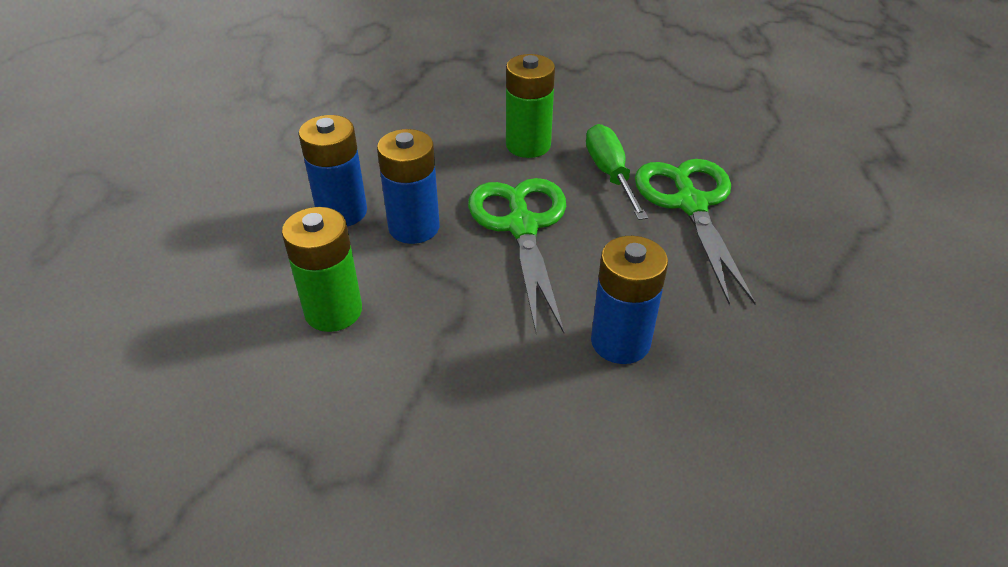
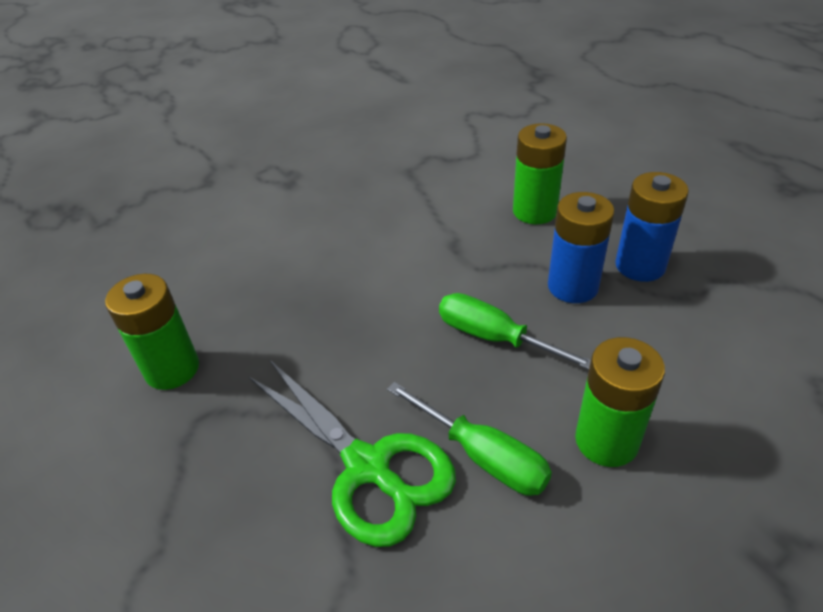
camera: 145 degrees right, 0 degrees up
(522, 227) = (495, 338): green scissors -> green screwdriver
(620, 341) = (337, 294): blue battery -> none
(831, 358) = (172, 369): none -> green battery

